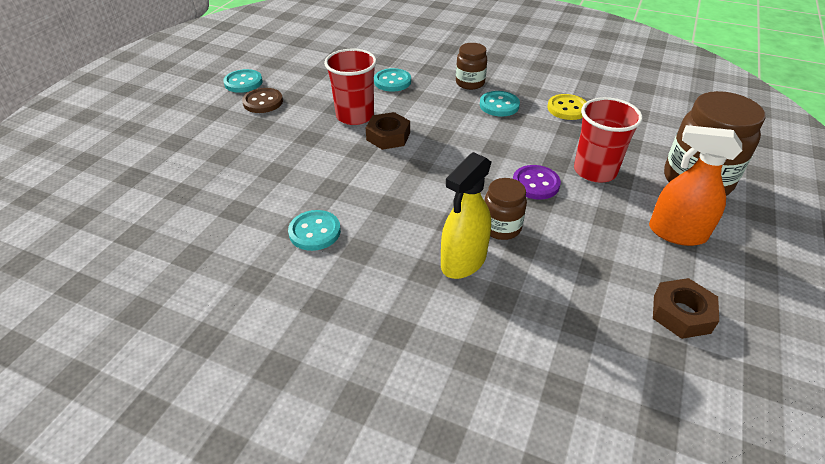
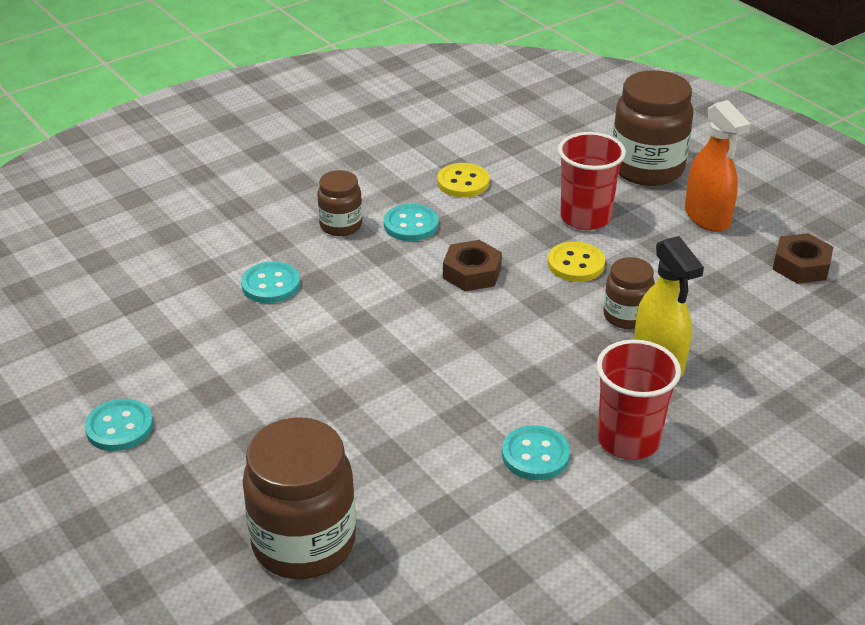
camera: 60 degrees left, 5 degrees down
(185, 168) = (304, 543): none -> brown jar
(263, 102) = (200, 421): brown button -> none
(355, 116) = (323, 346): red cup -> red cup (628, 440)
(388, 136) = (396, 334): brown nut -> brown nut (472, 273)
(535, 184) = (575, 264): purple button -> yellow button
(676, 233) = (707, 217): orange spray bottle -> orange spray bottle turned 75 degrees counterclockwise

